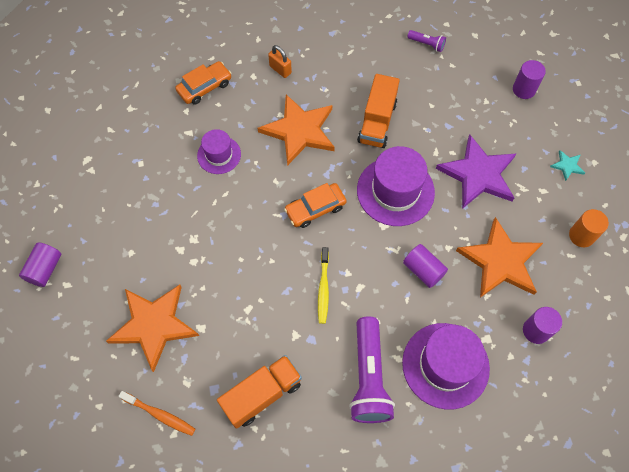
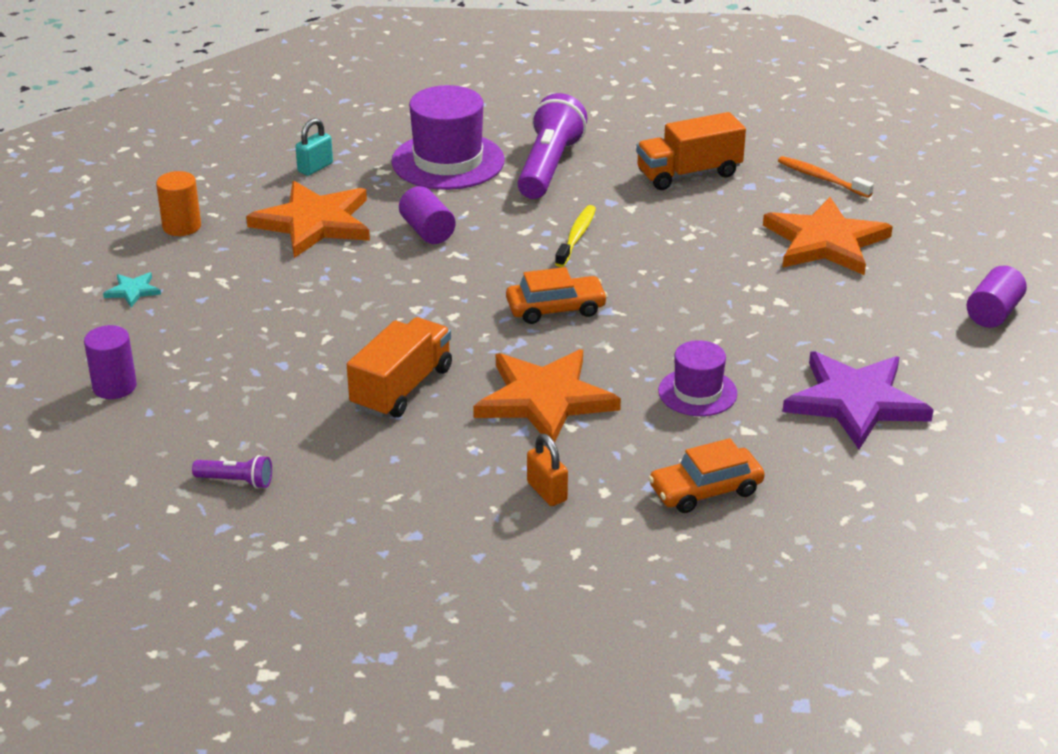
camera: 165 degrees left, 30 degrees down
(395, 191) = (420, 307): purple hat -> none
(427, 44) = (236, 481): purple flashlight -> purple flashlight turned 150 degrees clockwise
(478, 174) = (278, 304): purple star -> purple star (855, 402)
(536, 330) = (315, 167): purple cylinder -> turquoise padlock

